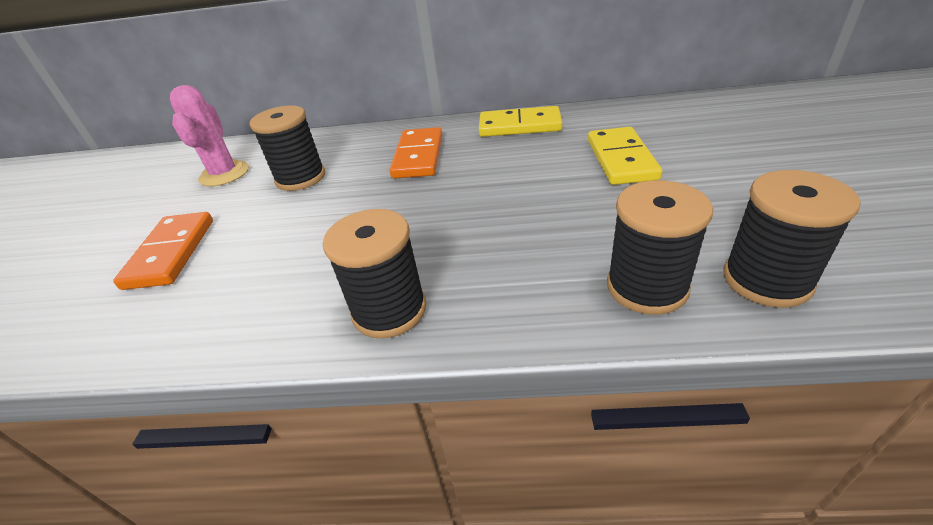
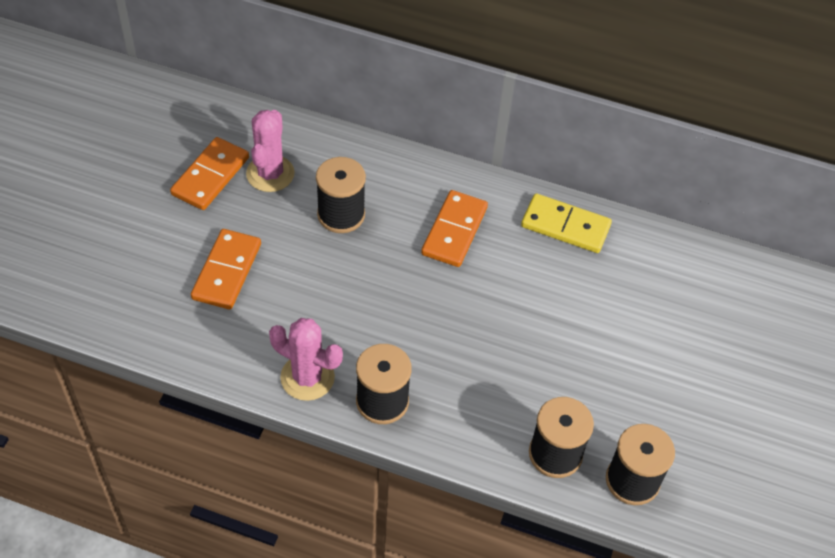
camera: 10 degrees right, 15 degrees up
(160, 192) = (210, 176): none -> orange domino
(279, 319) = (307, 377): none -> pink cactus
(621, 159) = (623, 319): yellow domino -> none

